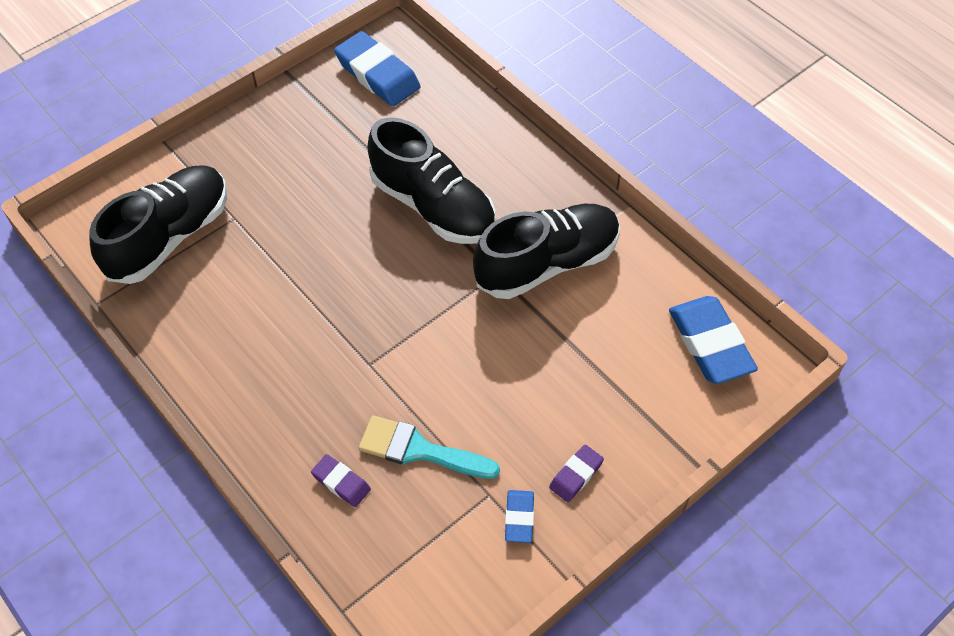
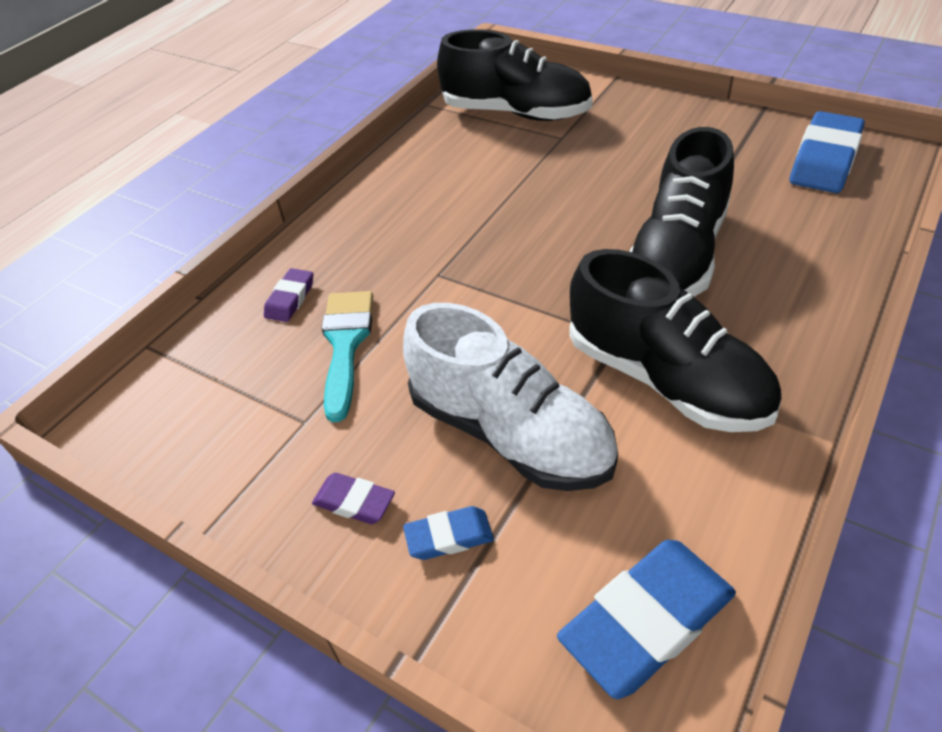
camera: 75 degrees right, 10 degrees down
(519, 518) = (279, 459): blue eraser -> blue eraser (449, 536)
(555, 366) = (510, 433): none -> white shoe

